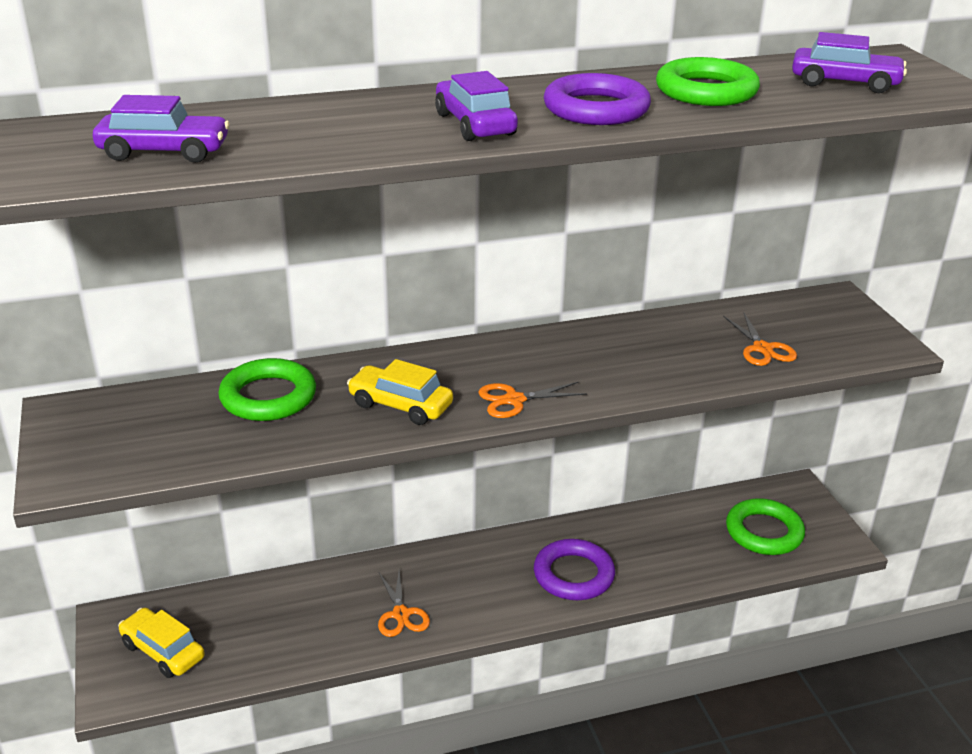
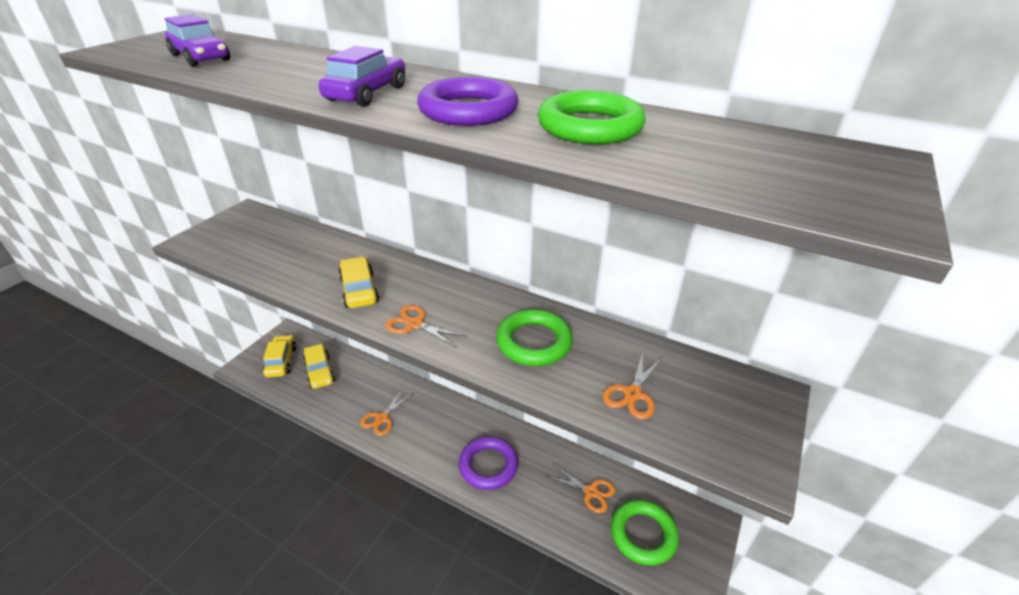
camera: 45 degrees right, 5 degrees up
(241, 626) = (320, 372): none -> yellow car
(268, 397) = (318, 250): green ring -> green ring (534, 342)
(686, 531) = (590, 491): none -> orange scissors
(844, 83) = (750, 164): purple car -> none

